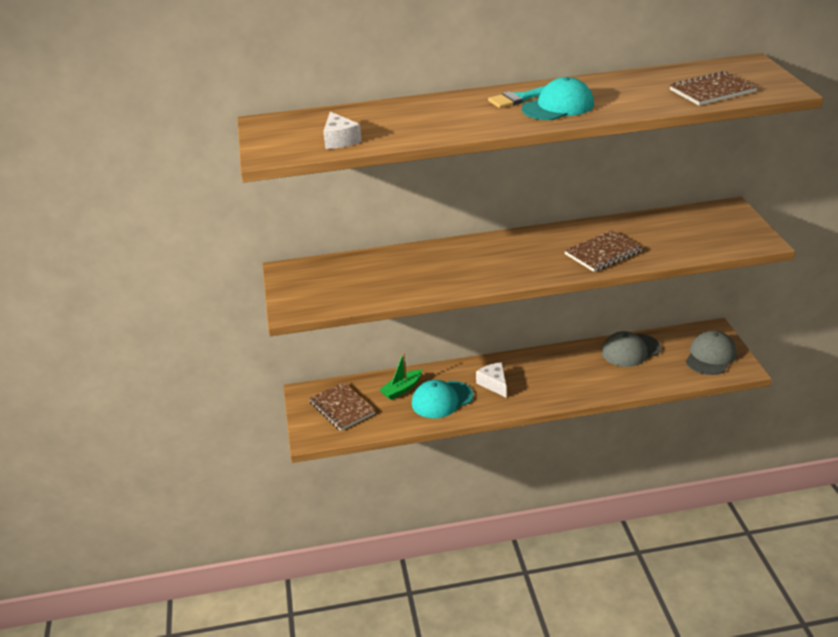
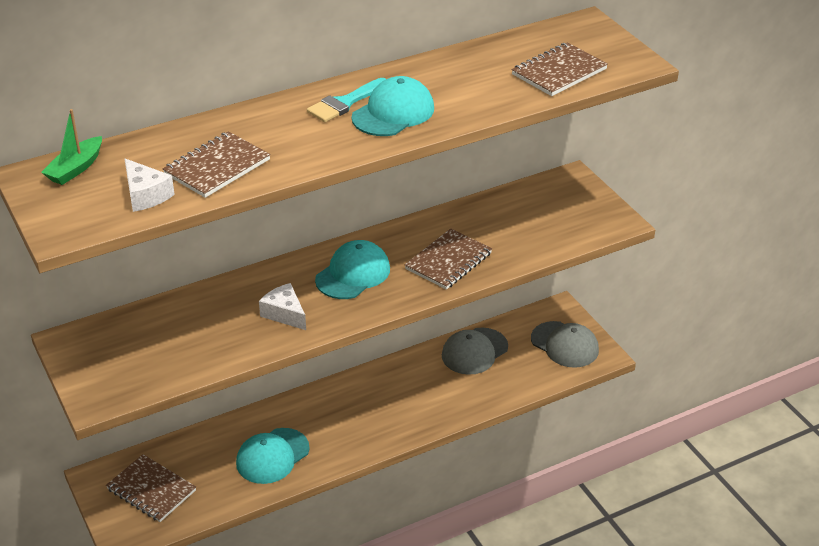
camera: 20 degrees left, 5 degrees up
(401, 389) = (218, 450): green boat -> green boat (75, 169)
(402, 128) = (217, 167): none -> brown notebook
(494, 384) = (329, 423): white cheese -> white cheese (284, 314)
(520, 253) = (353, 274): none -> turquoise cap
(710, 356) = (564, 345): grey cap -> grey cap turned 120 degrees clockwise

